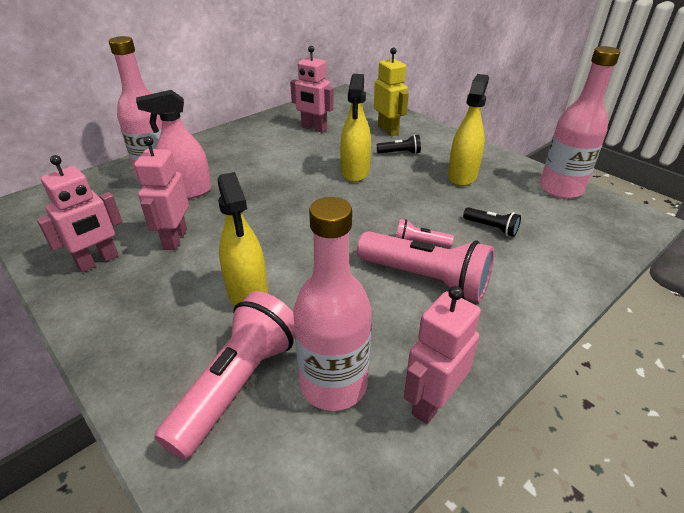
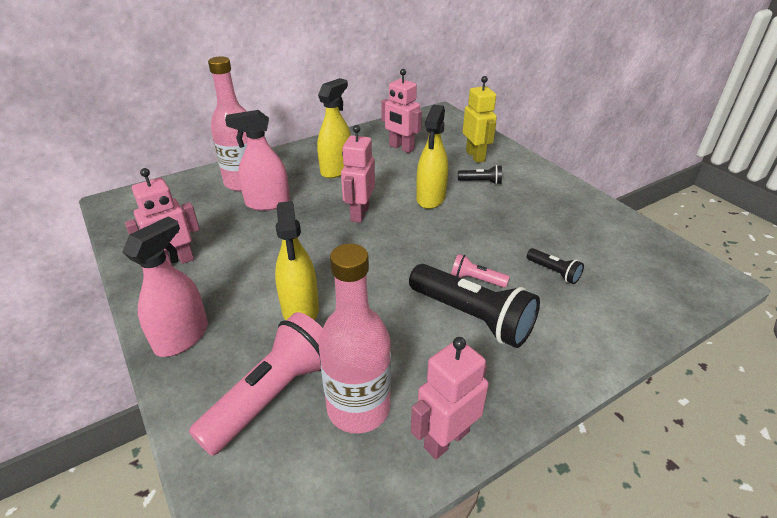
camera: 10 degrees right, 0 degrees up
(121, 338) = (182, 337): none -> pink spray bottle
(175, 239) = (246, 249): pink robot -> pink robot (359, 213)
(426, 279) = (472, 317): pink flashlight -> black flashlight
(462, 176) = (538, 213): yellow spray bottle -> yellow spray bottle (336, 169)
(561, 189) = (640, 237): pink bottle -> none

